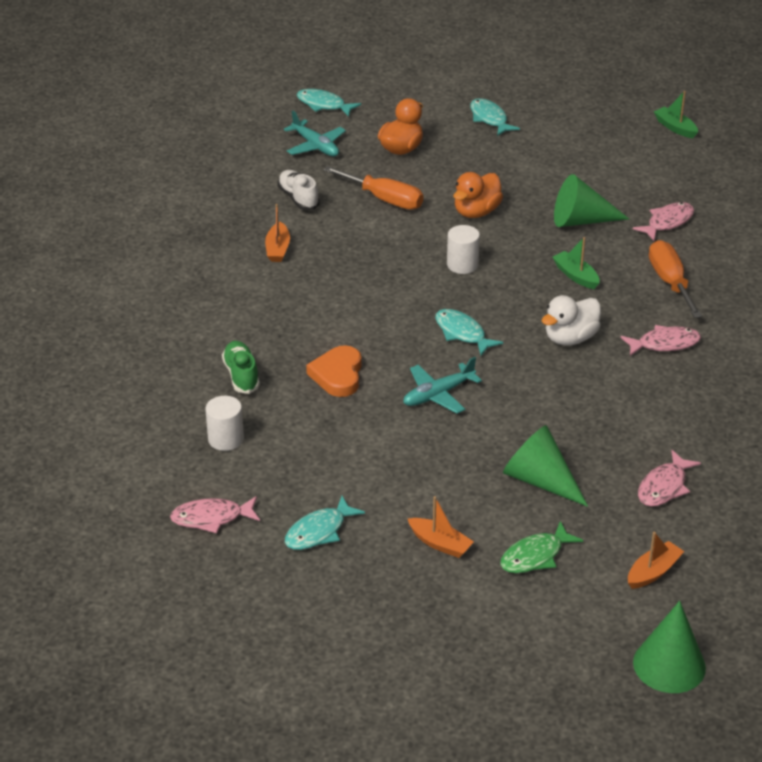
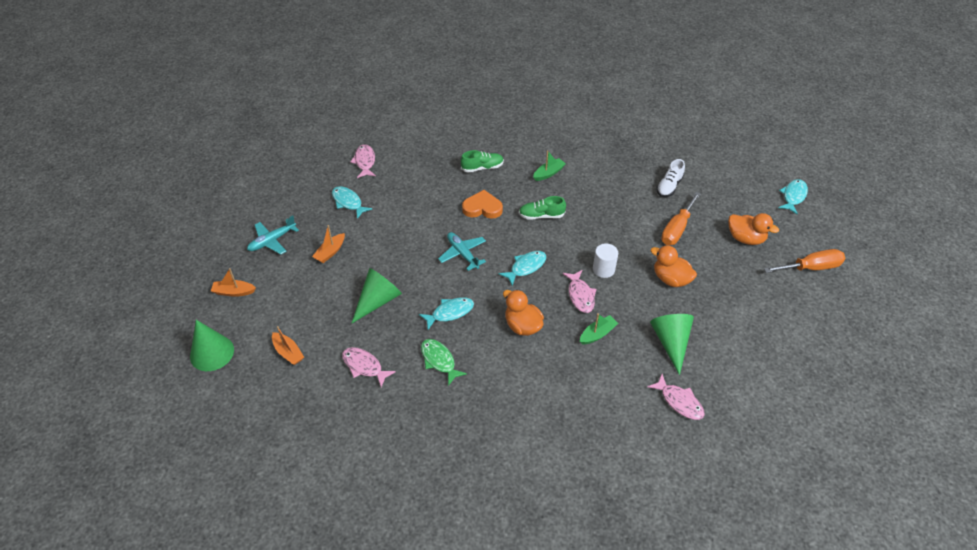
camera: 90 degrees right, 10 degrees up
(225, 439) = (427, 164): white cylinder -> none
(277, 249) = (609, 178): orange boat -> orange boat (234, 292)
(298, 198) = (669, 186): white shoe -> white shoe turned 150 degrees clockwise
(315, 146) = (736, 193): turquoise plane -> turquoise plane (272, 241)
(356, 316) = (541, 215): none -> green shoe
(489, 119) = (805, 291): turquoise fish -> turquoise fish (450, 312)
(535, 556) = (312, 295): green fish -> green fish (439, 360)
(570, 338) = (522, 326): white duck -> orange duck
(664, 344) = (517, 382): pink fish -> pink fish (580, 295)
(670, 282) = (595, 394): orange screwdriver -> orange screwdriver (811, 268)
(675, 128) = (833, 424): green boat -> green boat (548, 173)

